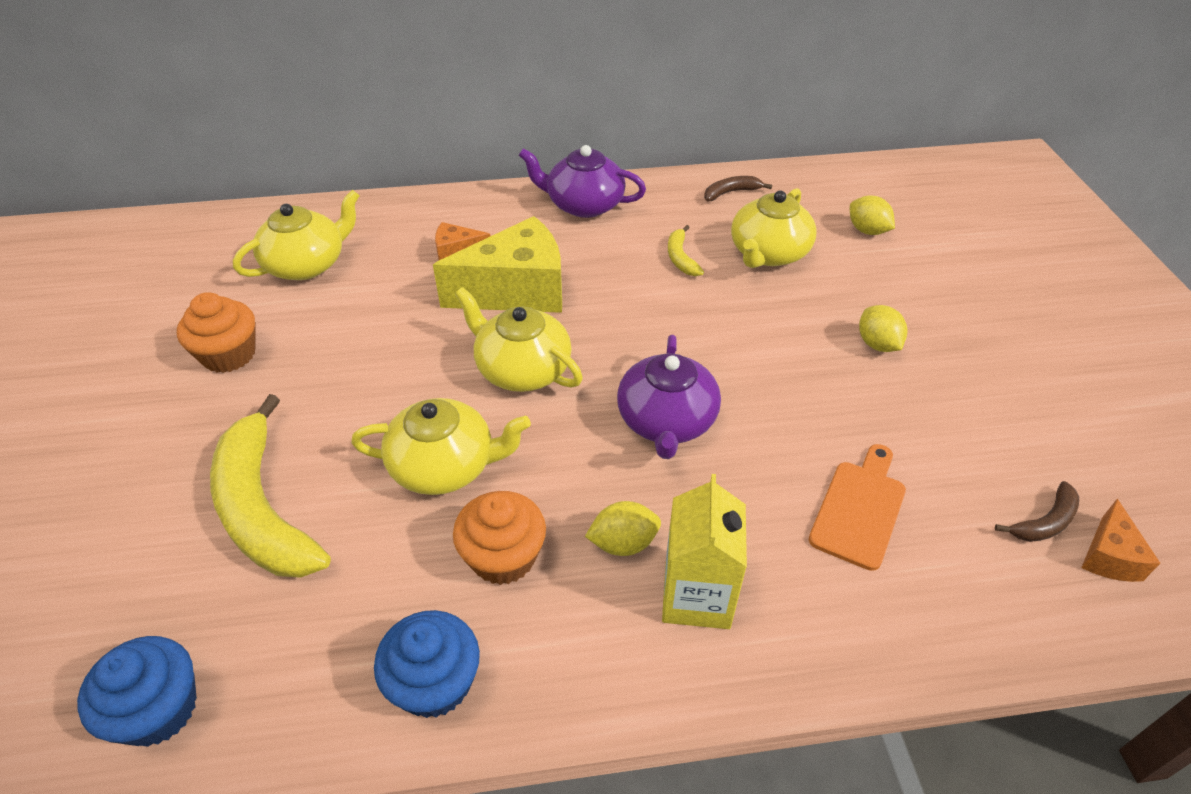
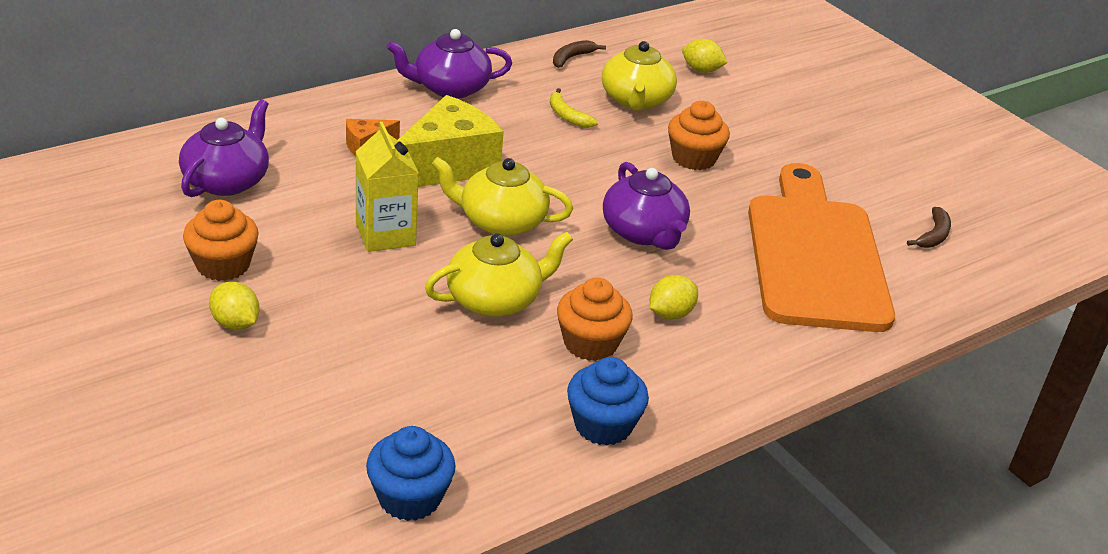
camera: 30 degrees left, 10 degrees down
(263, 508) = (368, 361): yellow banana -> none
(307, 264) = (227, 181): yellow teapot -> purple teapot
(697, 596) = (743, 331): yellow carton -> yellow carton (385, 234)
(788, 338) = (693, 158): none -> orange cupcake
(859, 509) = (815, 255): orange cutting board -> orange cutting board, size x2.24
(877, 344) = (761, 150): yellow lemon -> yellow lemon (235, 323)
(1109, 556) = (980, 245): orange cheese -> none

